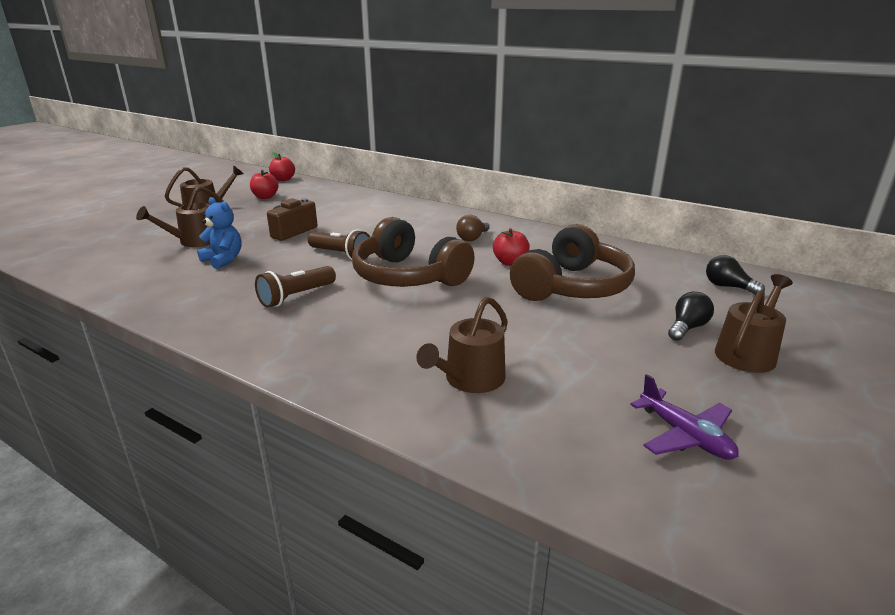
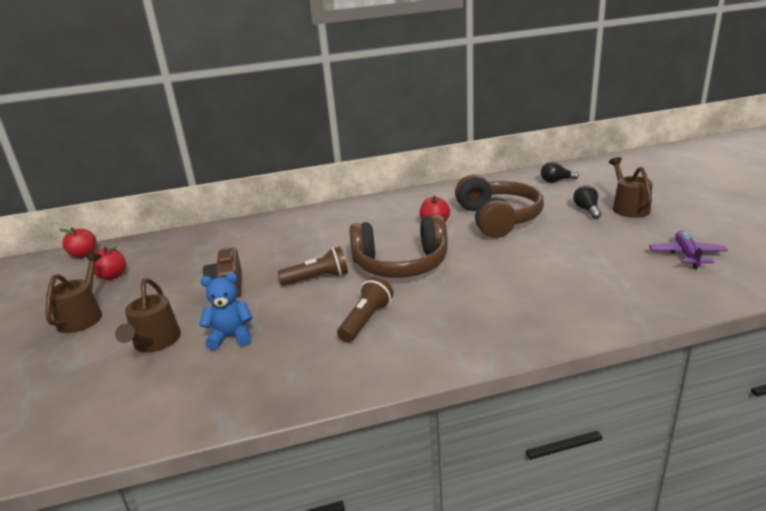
camera: 45 degrees left, 0 degrees up
(296, 297) = (366, 320): brown flashlight -> brown flashlight turned 150 degrees counterclockwise
(470, 379) = (572, 292): brown watering can -> none
(472, 238) = (375, 221): brown light bulb -> none
(685, 435) = (687, 255): purple plane -> purple plane turned 90 degrees counterclockwise

